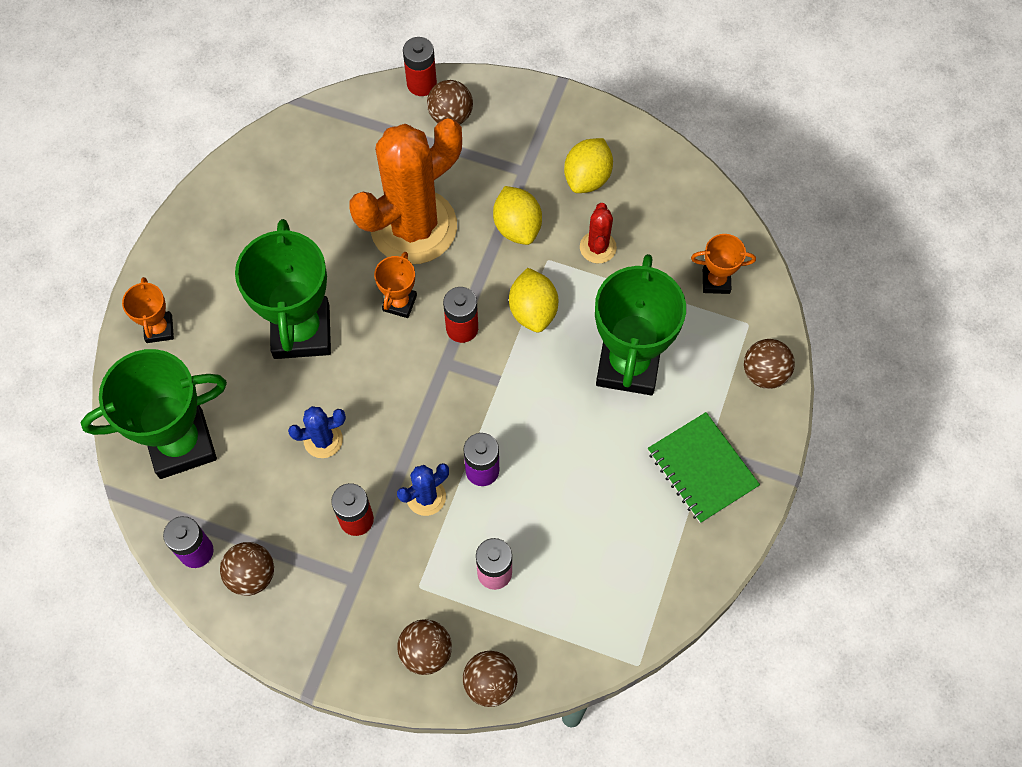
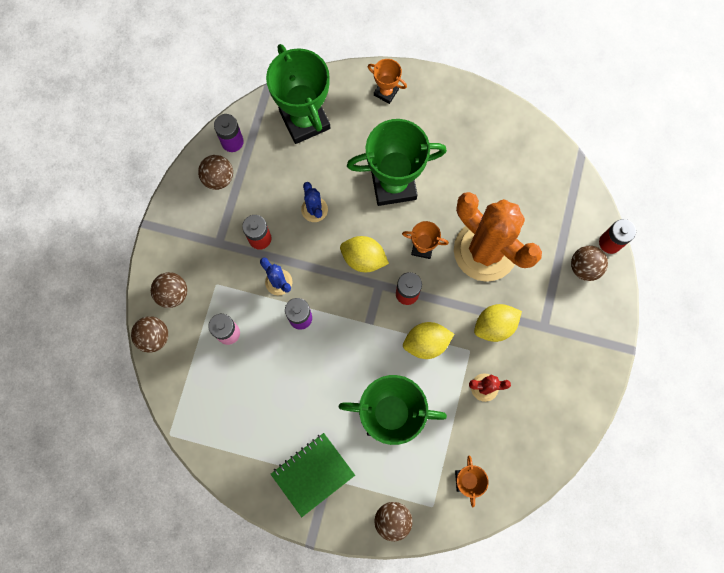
camera: 85 degrees right, 10 degrees up
(159, 329) = (386, 92): orange trophy -> orange trophy turned 45 degrees clockwise
(587, 178) = (544, 375): yellow lemon -> yellow lemon (363, 258)

